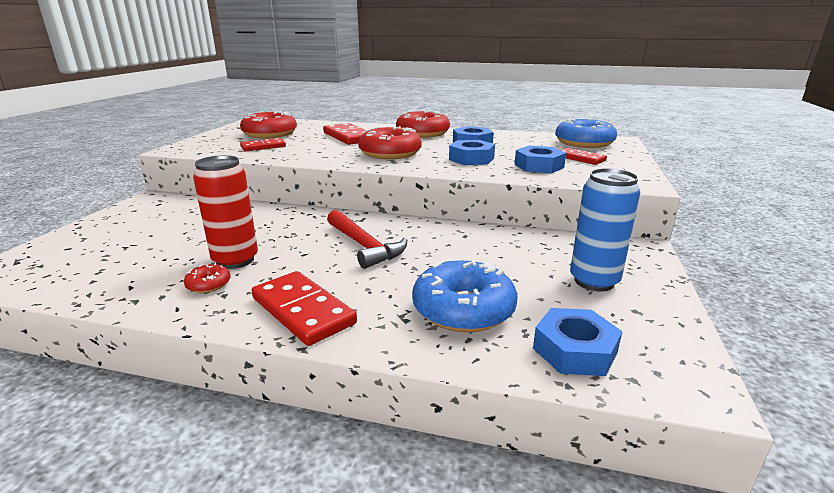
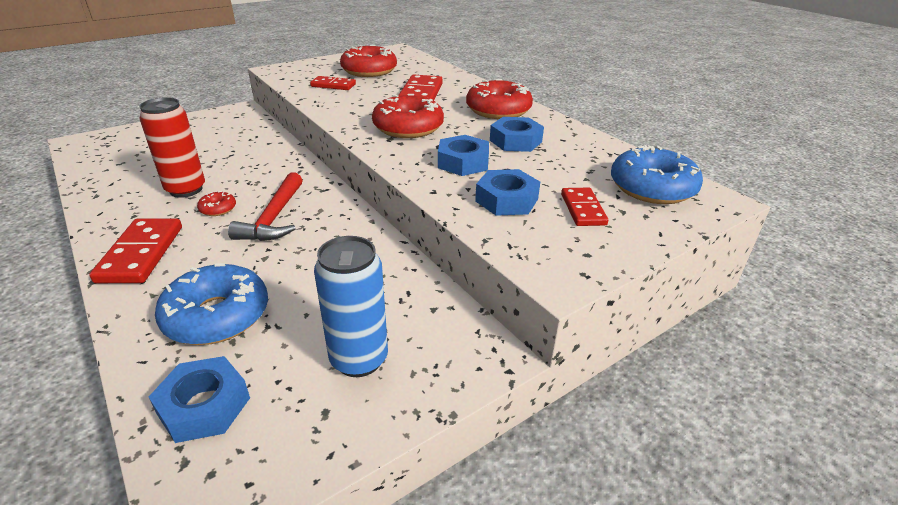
camera: 40 degrees right, 10 degrees up
(208, 284) = (141, 203): red donut -> red donut (218, 209)

